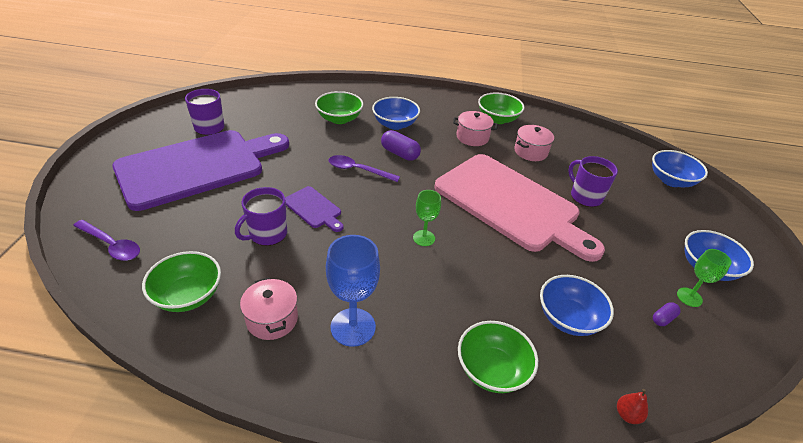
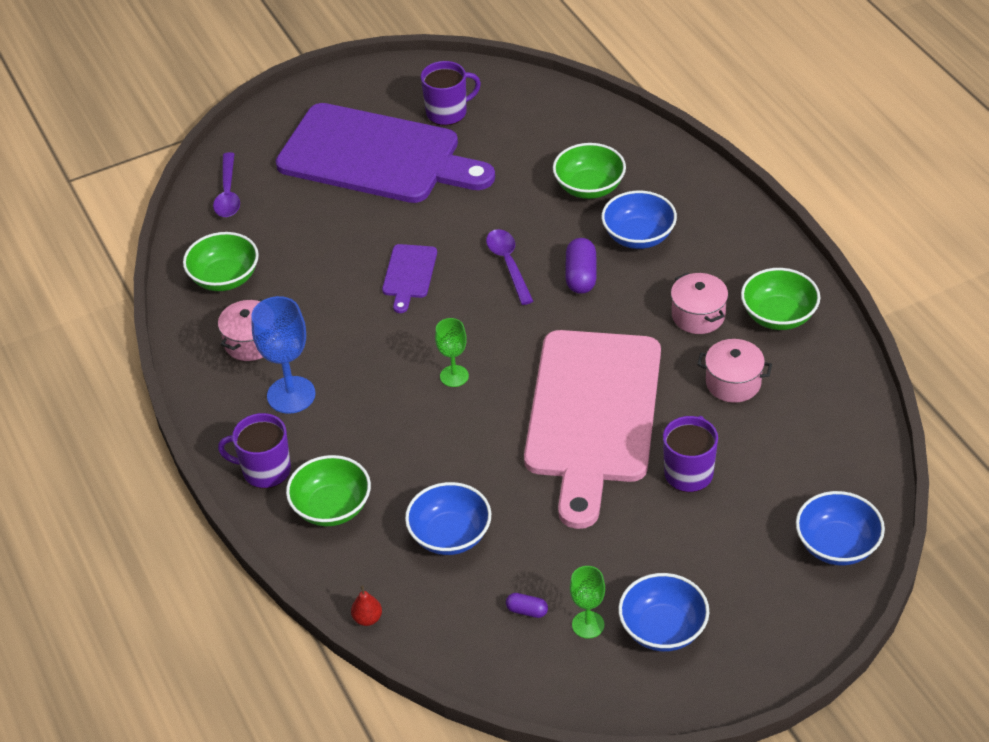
camera: 60 degrees right, 5 degrees up
(267, 234) = (340, 270): purple mug -> purple mug (265, 470)

